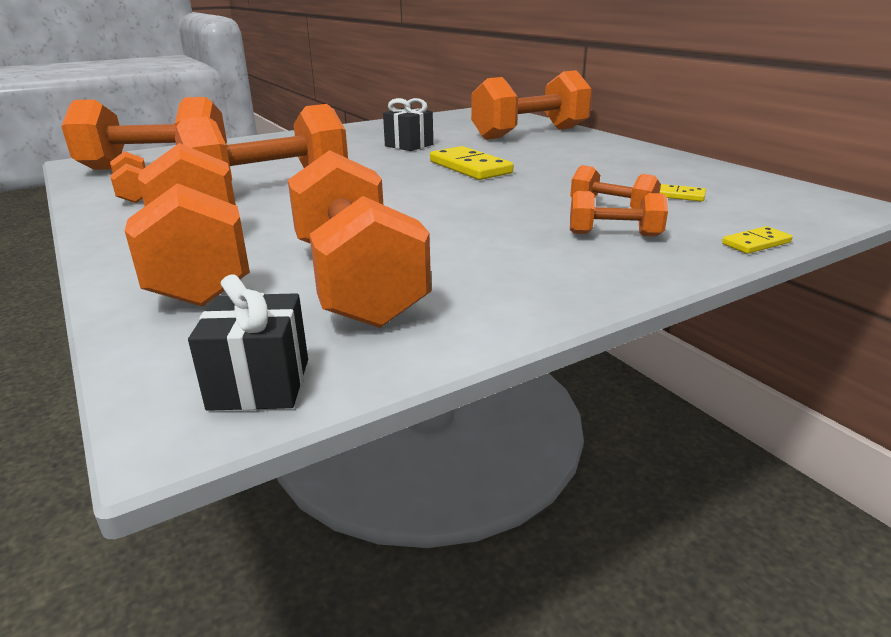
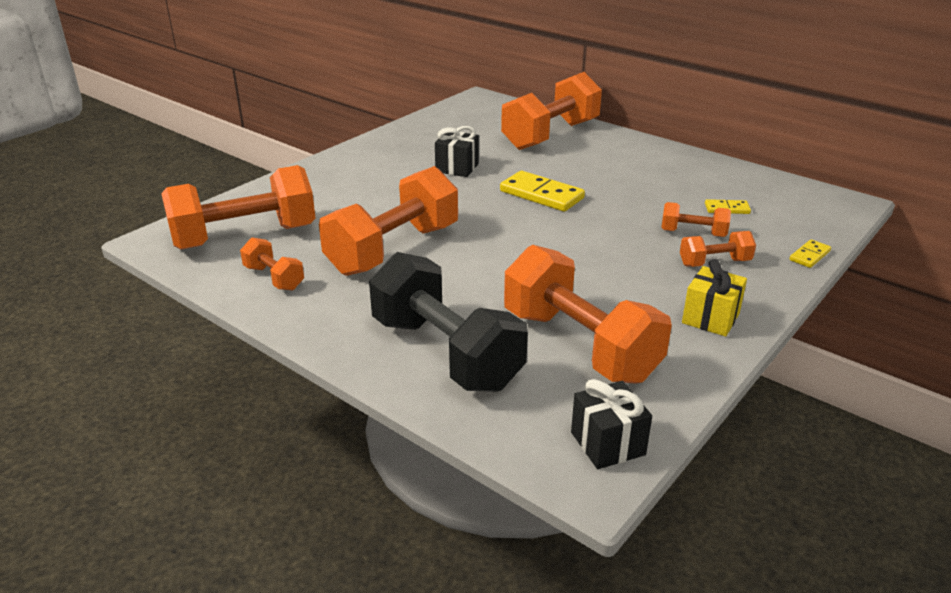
camera: 20 degrees left, 5 degrees up
(200, 266) = (446, 353): orange dumbbell -> black dumbbell
(555, 281) = (710, 318): none -> yellow gift

